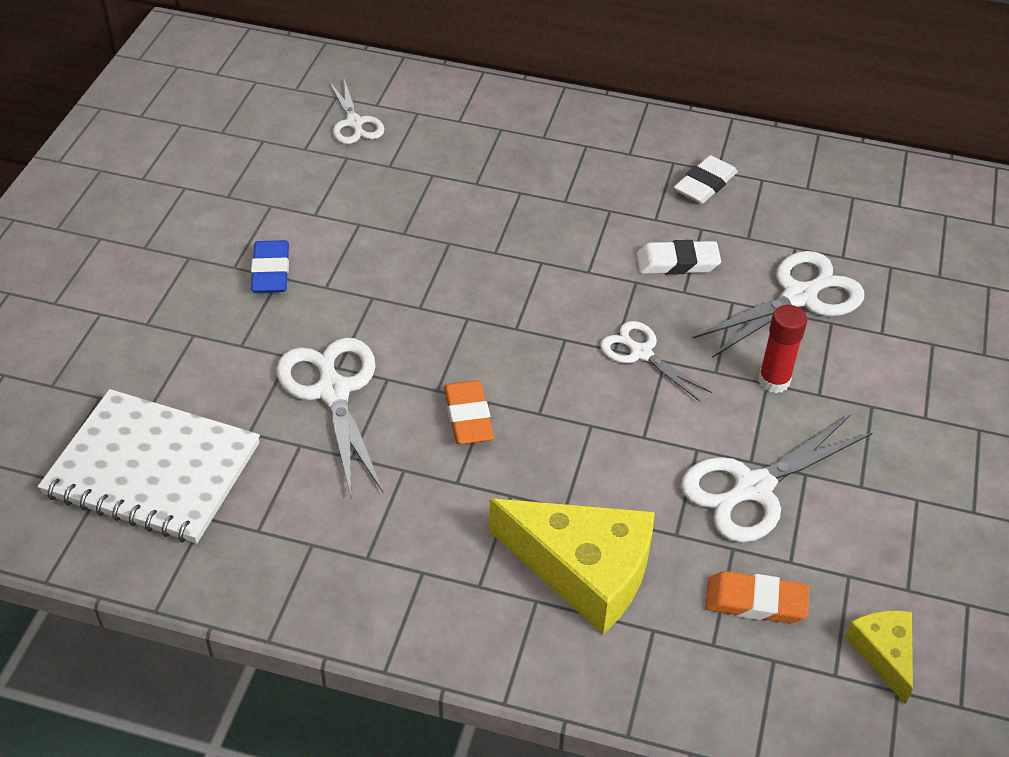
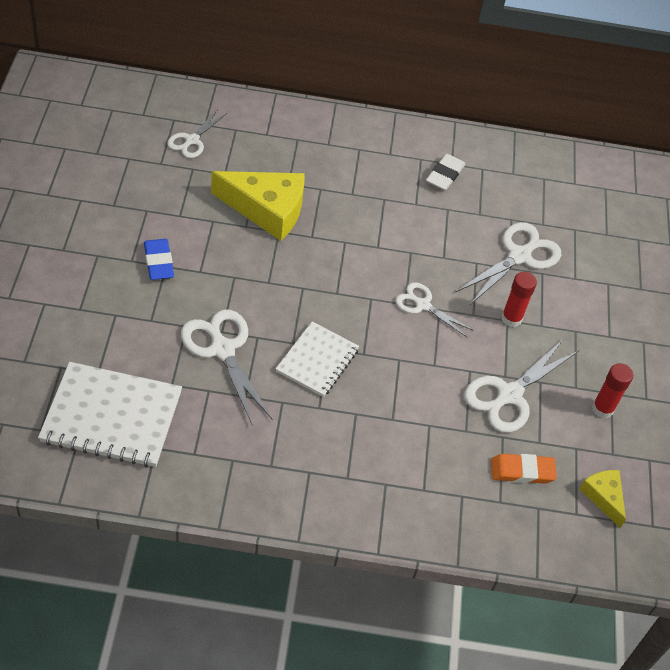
camera: 15 degrees left, 5 degrees up
(354, 123) = (192, 140): white scissors -> white scissors turned 60 degrees clockwise
(468, 417) = (317, 360): orange eraser -> white notebook
(584, 570) = (412, 461): yellow cheese -> yellow cheese (267, 210)
(677, 263) = (436, 236): white eraser -> none
(900, 521) = (602, 409): none -> red glue stick

